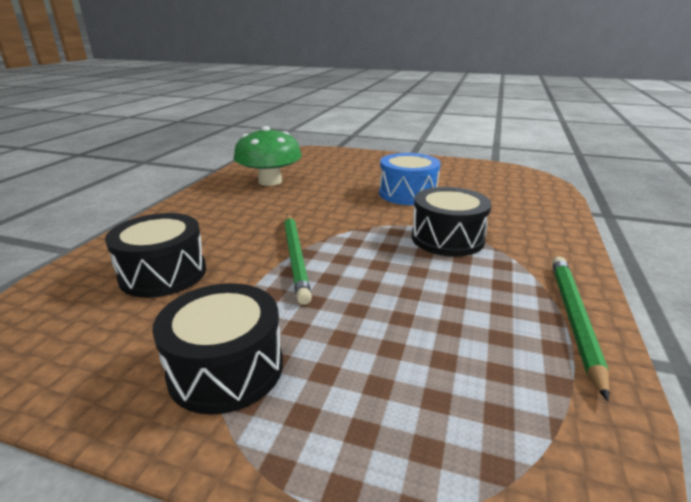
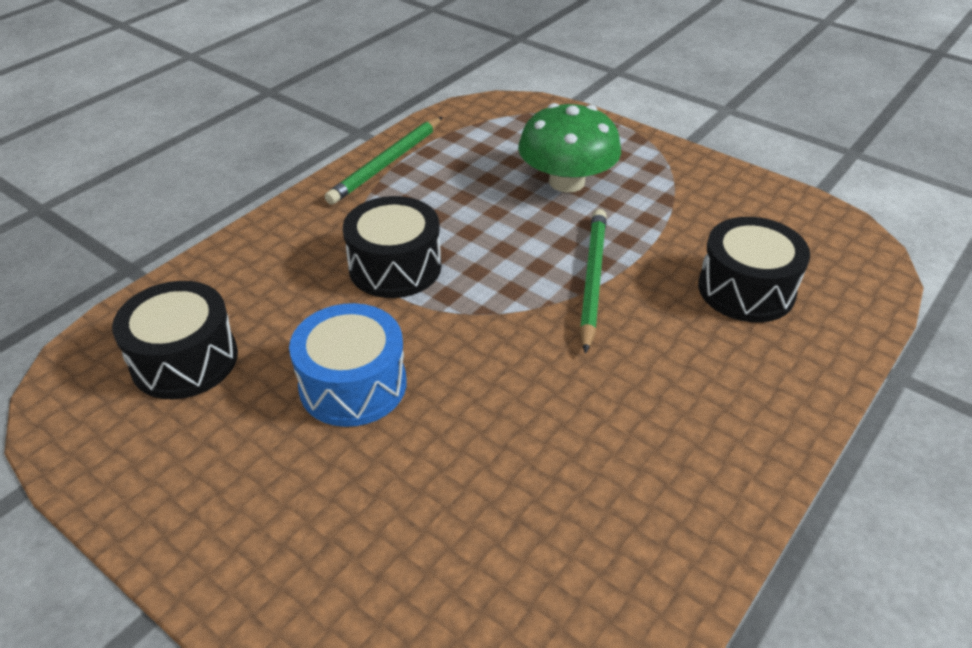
camera: 160 degrees left, 15 degrees up
(226, 369) = (668, 186): black drum -> black drum (185, 360)
(270, 181) = (593, 517): green mushroom -> green mushroom (566, 182)

